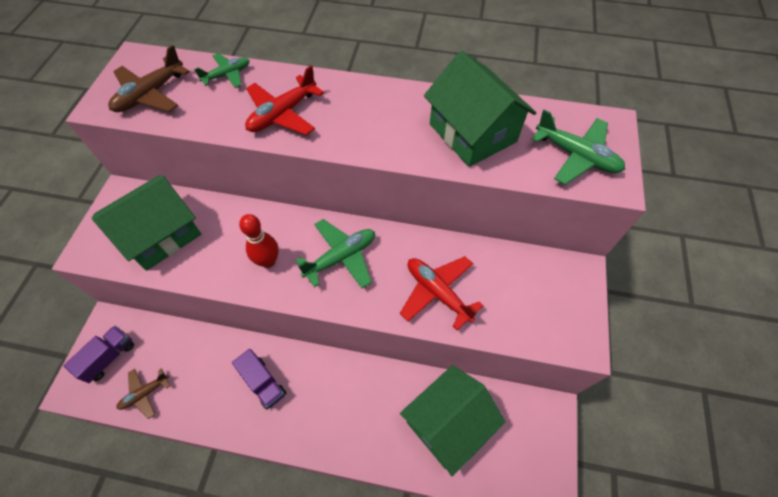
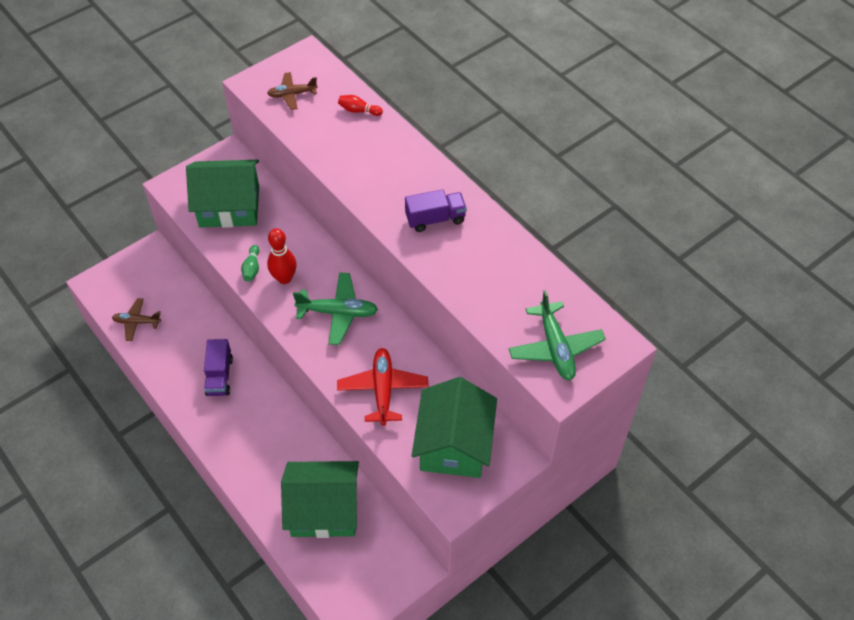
camera: 40 degrees right, 5 degrees down
(109, 357) = (134, 278): purple truck -> purple truck (435, 219)
(150, 94) = (292, 94): brown plane -> brown plane, size x0.64
(227, 75) = (359, 111): green plane -> red bowling pin
(230, 272) = (252, 268): none -> green bowling pin
(283, 114) = (368, 169): red plane -> none
(472, 133) = (494, 276): green house -> green house (454, 444)

